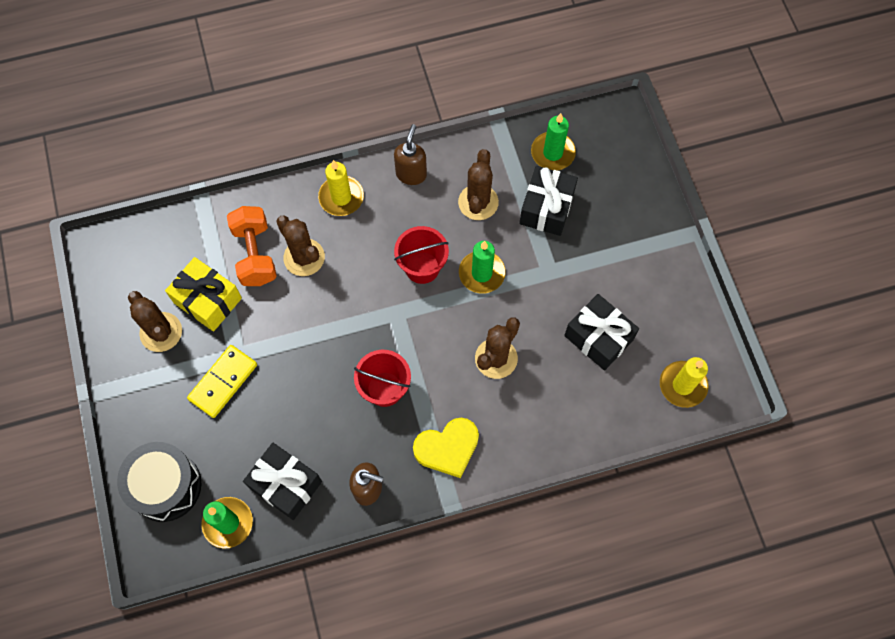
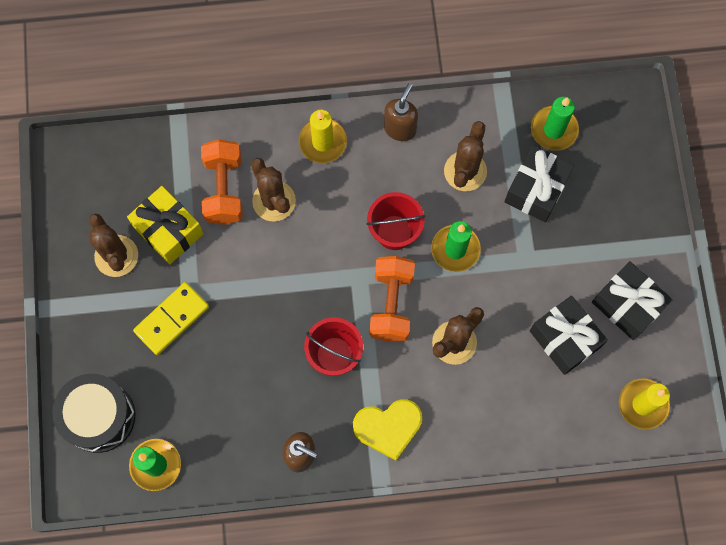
camera: 10 degrees right, 5 degrees up
(285, 485) = (219, 436): black gift -> black gift (627, 305)
(430, 333) = (391, 304): none -> orange dumbbell

